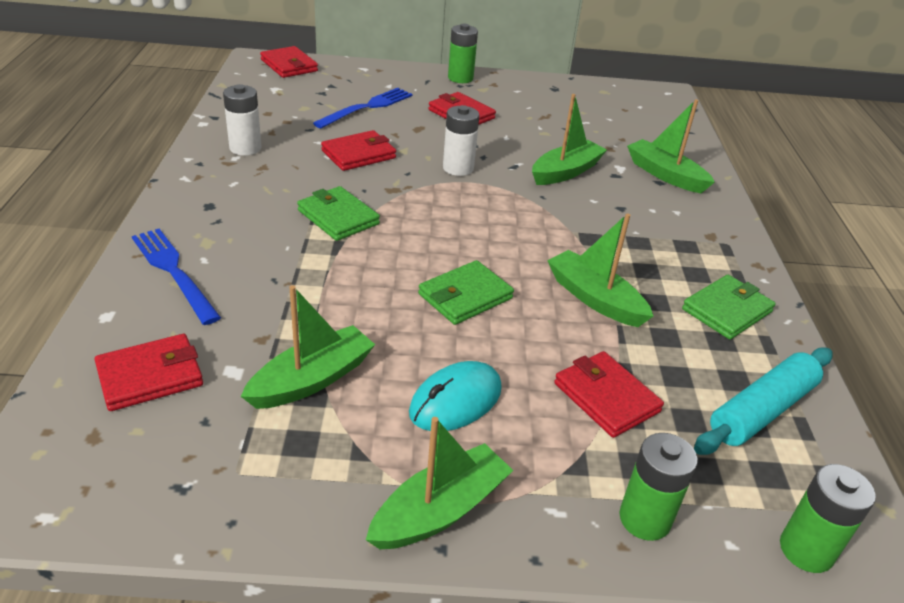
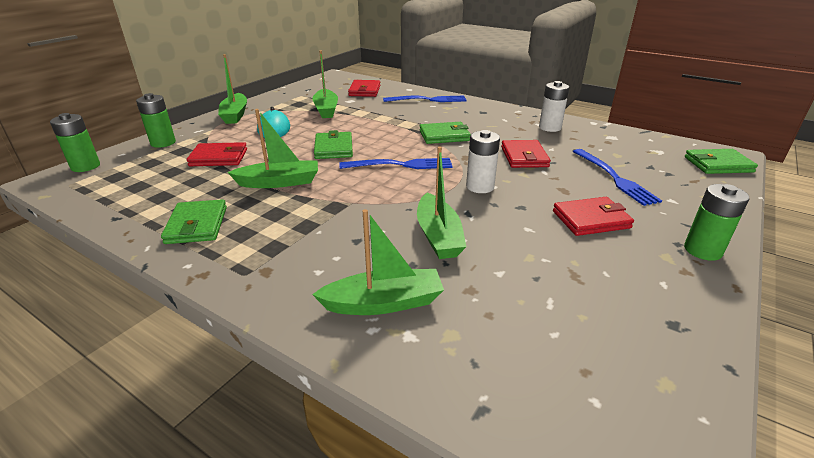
camera: 125 degrees right, 5 degrees down
(289, 65) = (718, 164): red wallet -> green wallet
(458, 225) = (402, 165): none -> blue fork
(762, 410) = (135, 193): turquoise rolling pin -> none

